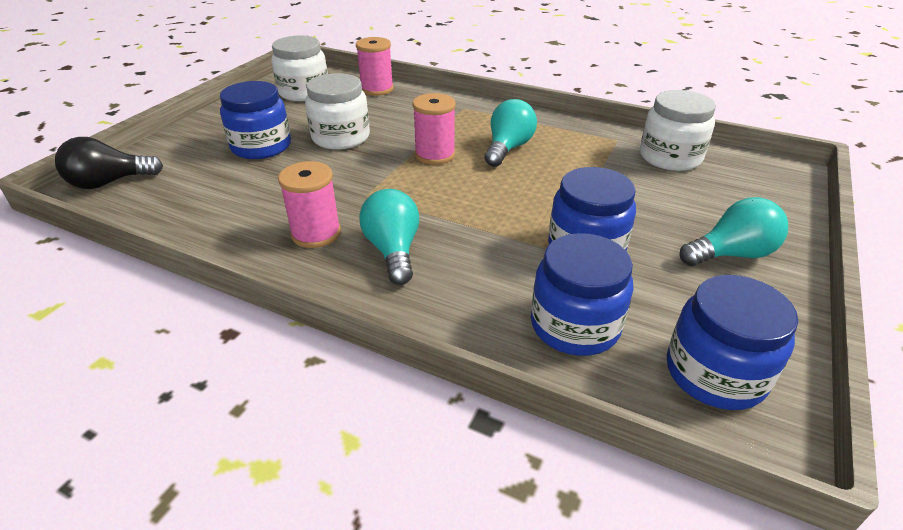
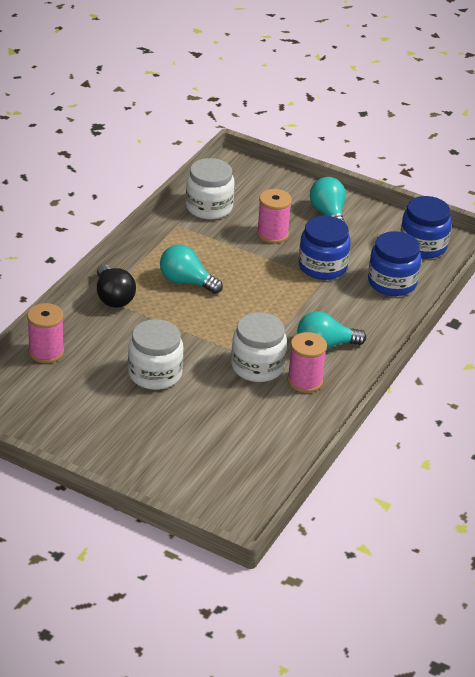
camera: 90 degrees left, 0 degrees up
(109, 182) = (226, 507): black light bulb -> black light bulb (113, 297)
(261, 146) = (167, 422): blue jar -> none
(304, 92) = (44, 403): white jar -> white jar (257, 366)
(435, 155) = (193, 321): pink spool -> pink spool (272, 234)

